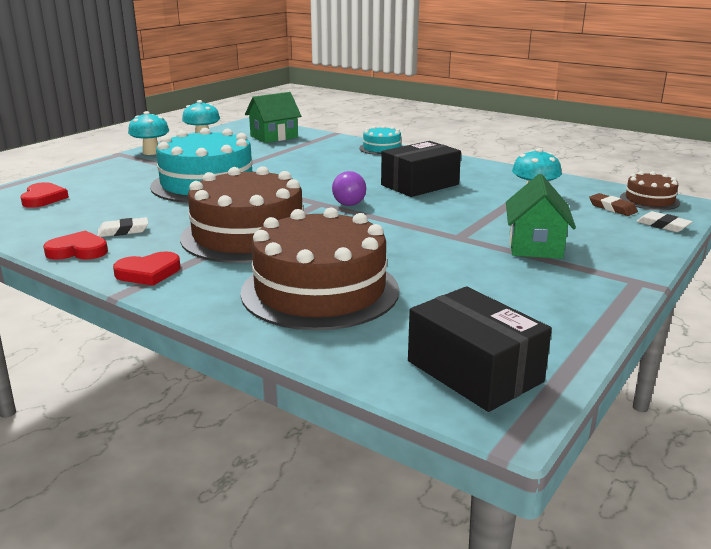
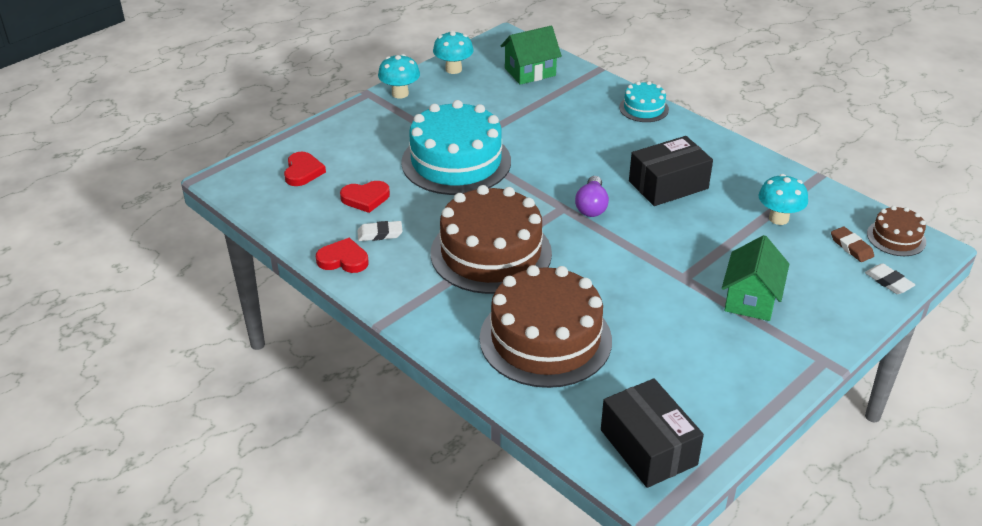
camera: 10 degrees right, 15 degrees up
(148, 273) = (404, 298): red heart -> red heart (365, 198)

